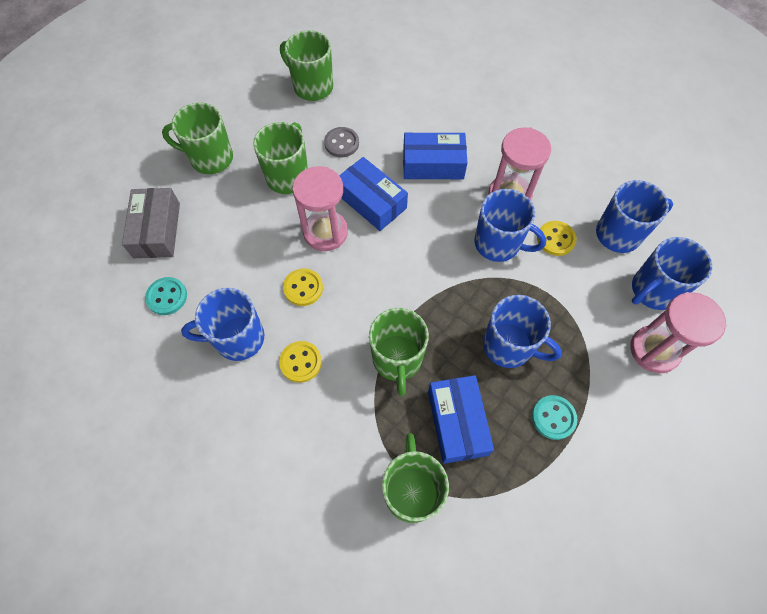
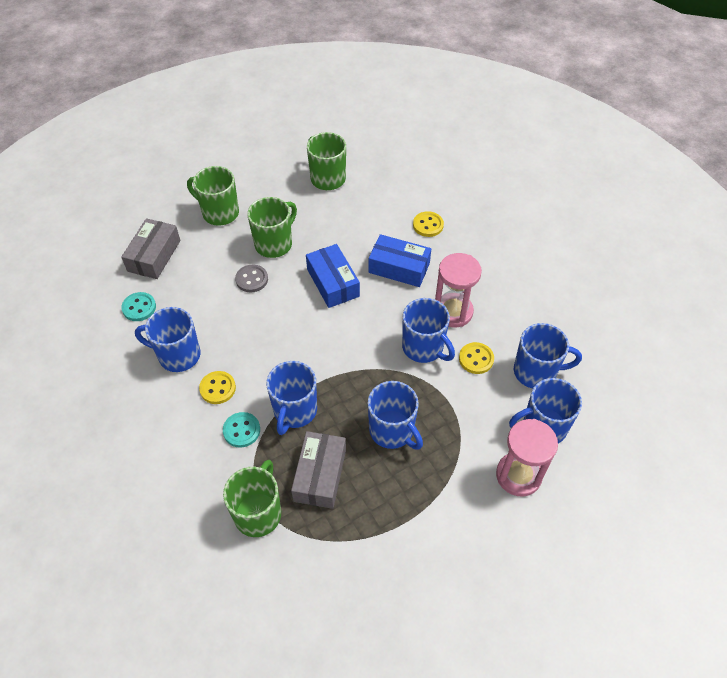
camera: 20 degrees right, 10 degrees down
(303, 288) = (246, 333): yellow button -> yellow button (428, 225)
(325, 232) = (284, 296): pink hourglass -> none
(341, 143) = (330, 230): grey button -> grey button (252, 279)
(397, 359) = (294, 411): green mug -> blue mug
(457, 422) = (320, 475): blue box -> grey box
(553, 418) = (402, 499): turquoise button -> turquoise button (241, 430)

